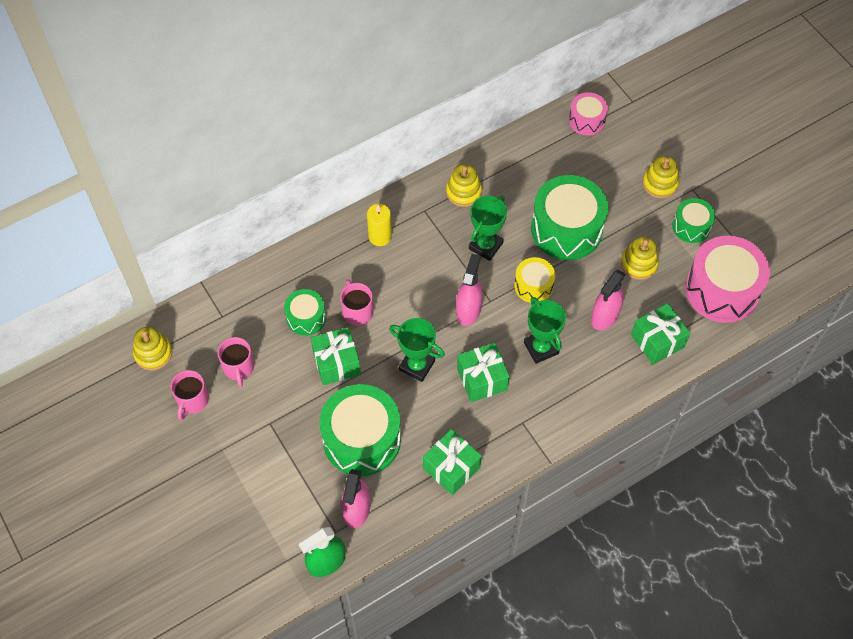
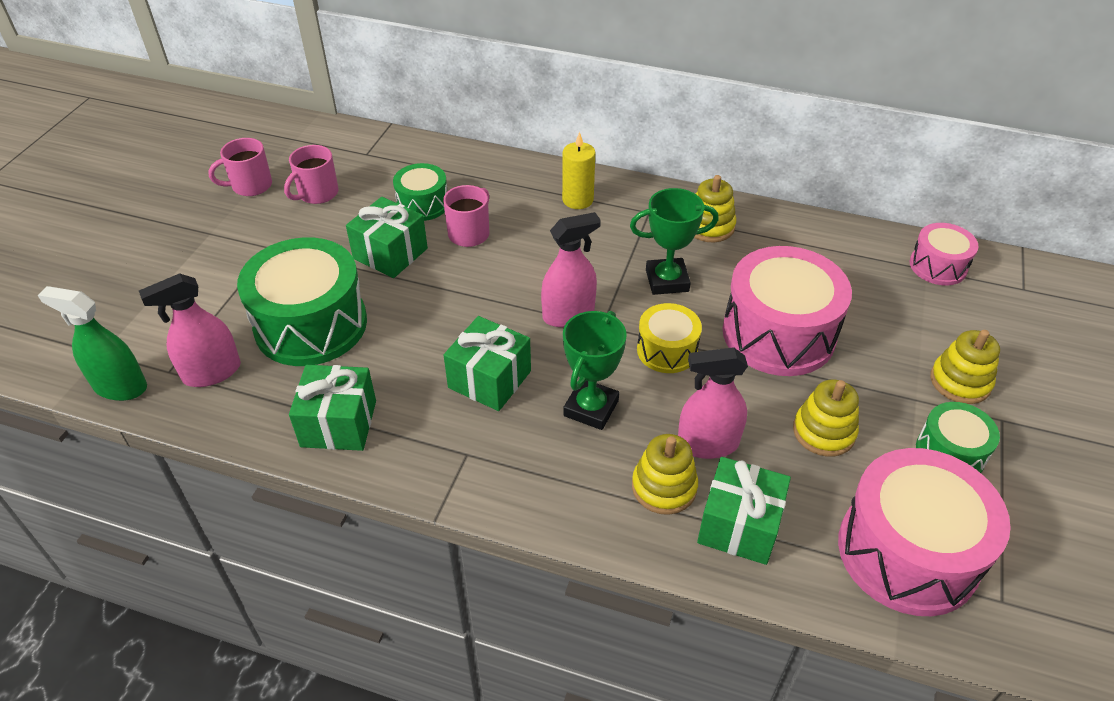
camera: 50 degrees right, 15 degrees down
(153, 353) = (282, 137): yellow stacking toy -> yellow stacking toy (664, 487)
(417, 365) = (450, 314): green trophy -> none
(566, 229) = (778, 334): green drum -> pink drum

